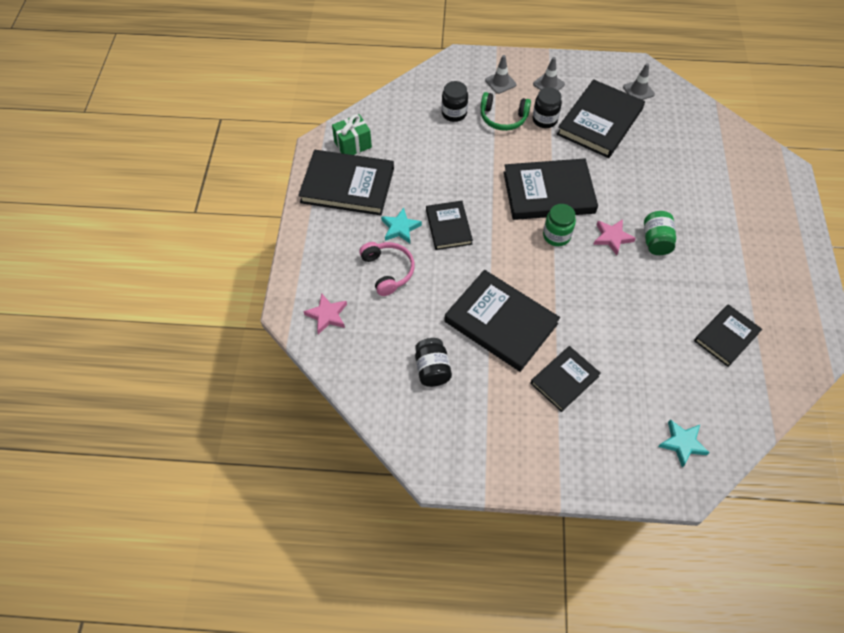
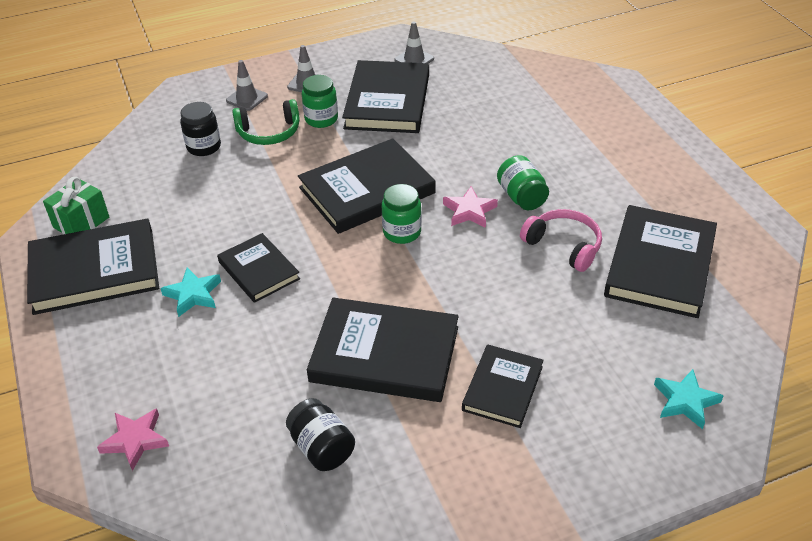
camera: 25 degrees left, 15 degrees down
(388, 271) = (200, 351): pink headphones -> pink headphones (564, 246)
(544, 120) = (321, 119): black jar -> green jar
(726, 337) = (660, 265): black book -> black book, size x1.69

